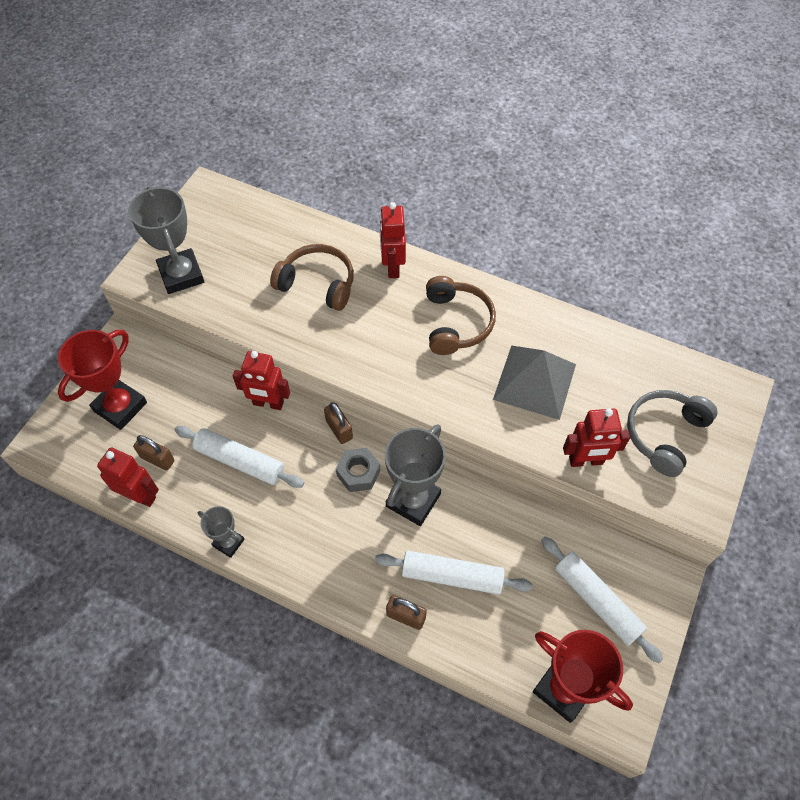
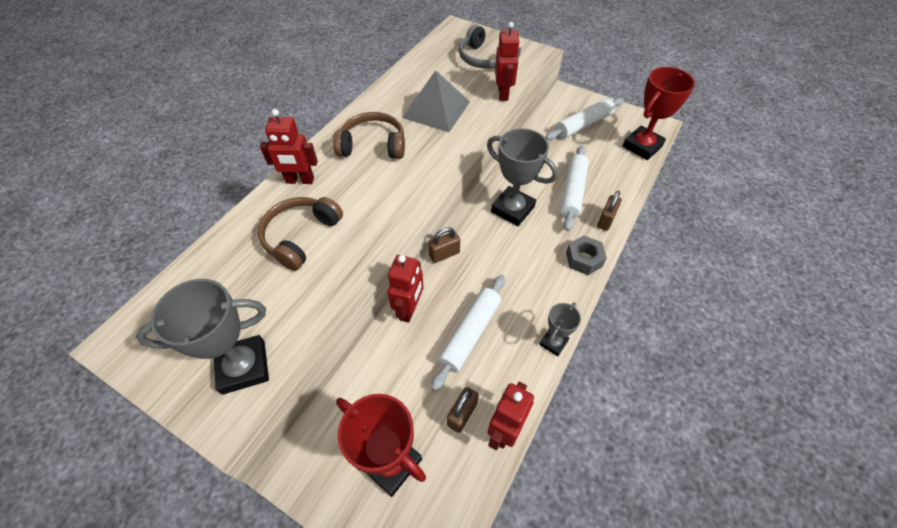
camera: 85 degrees left, 5 degrees down
(358, 473) = (487, 242): grey nut -> grey nut (584, 259)

